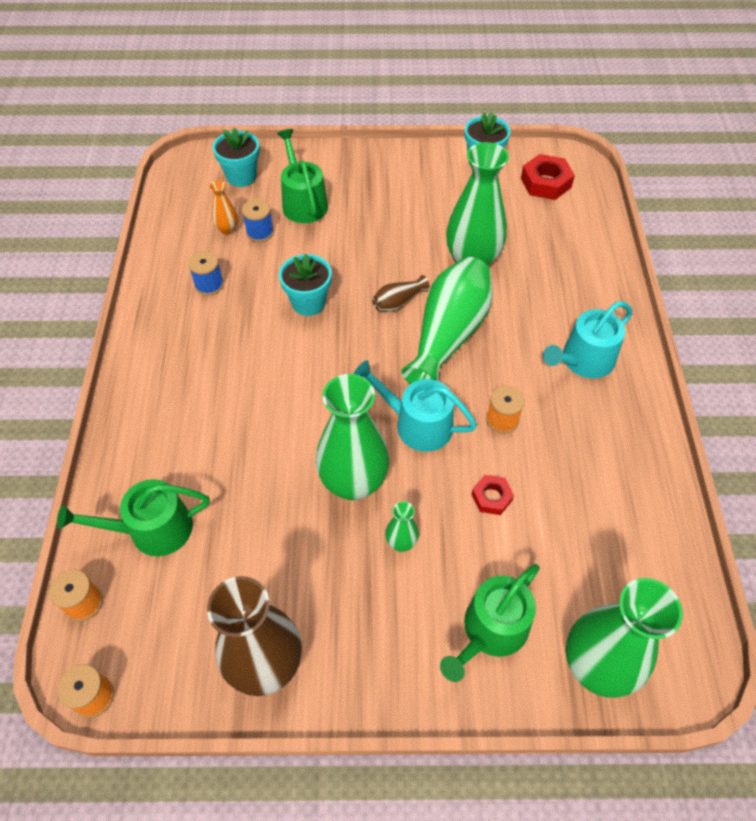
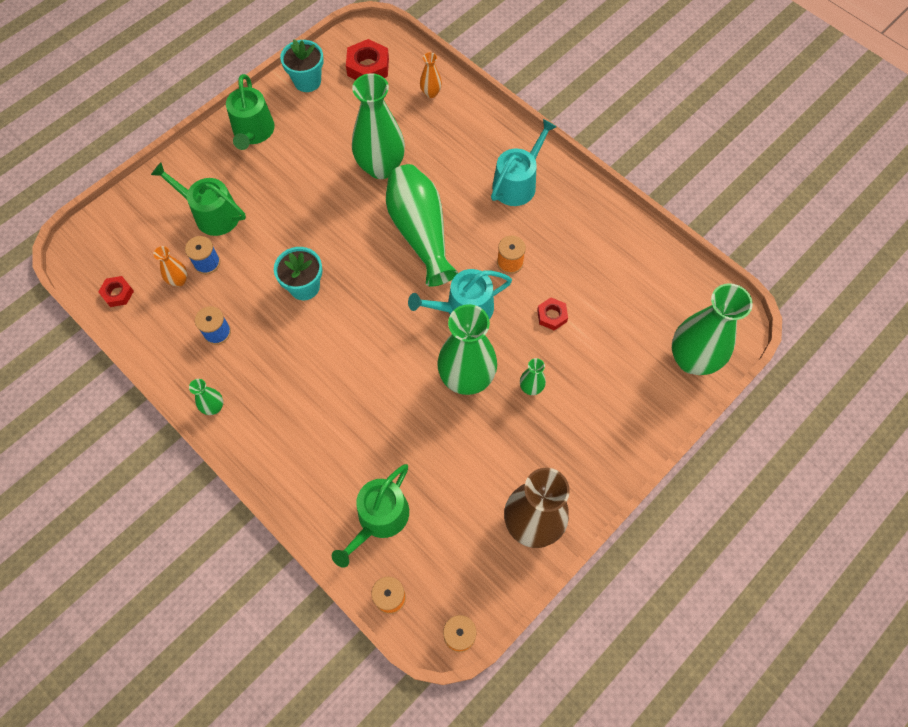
camera: 45 degrees left, 10 degrees up
(143, 334) = (214, 407): none -> green vase
(178, 207) = (117, 293): none -> red nut
(241, 177) = (138, 230): turquoise flower pot -> none
(398, 302) = (364, 236): brown vase -> none
(491, 631) = (626, 391): green watering can -> green watering can (253, 132)
(580, 236) = (431, 93): none -> orange vase
(583, 361) = (517, 183): turquoise watering can -> turquoise watering can turned 150 degrees counterclockwise

